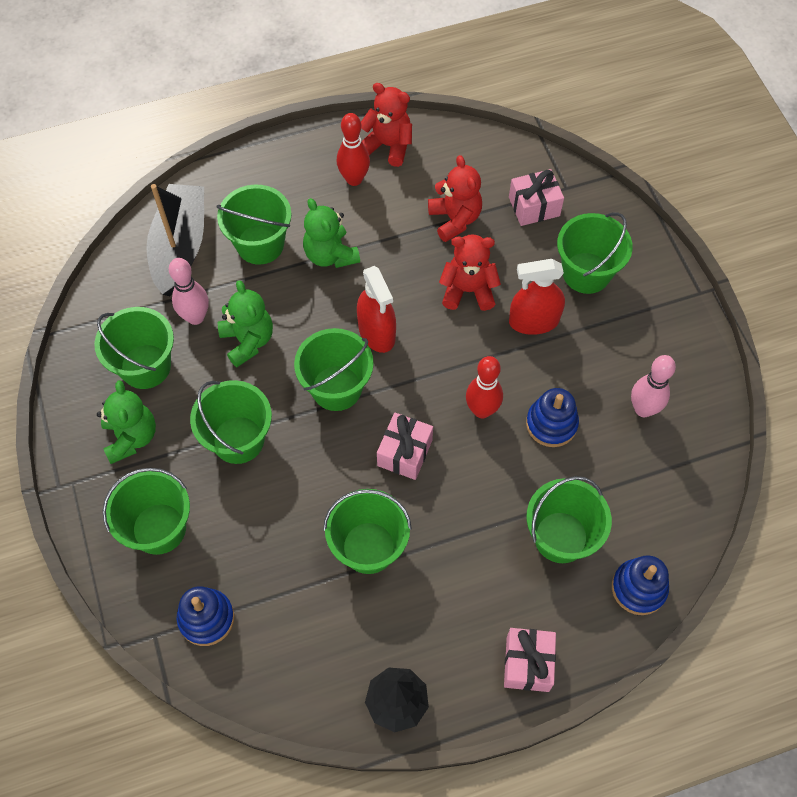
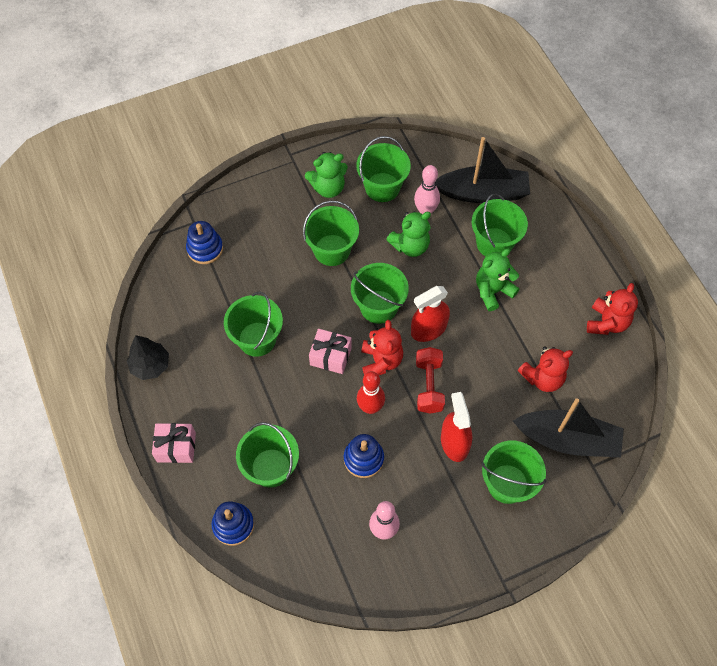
camera: 85 degrees right, 0 degrees up
(159, 528) = (264, 213): green bucket -> none
(354, 179) = (567, 300): red bowling pin -> none
(456, 340) = (429, 386): none -> red dumbbell
(468, 290) = (475, 392): red teddy bear -> red teddy bear (381, 361)
(534, 206) = (567, 439): pink gift -> black boat

